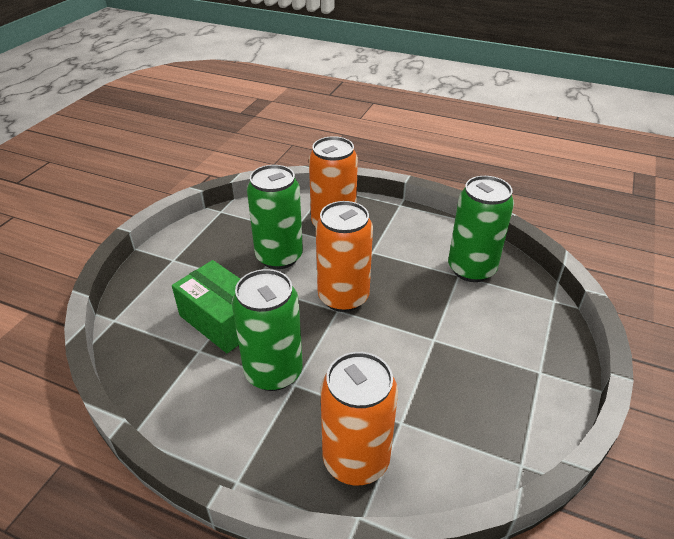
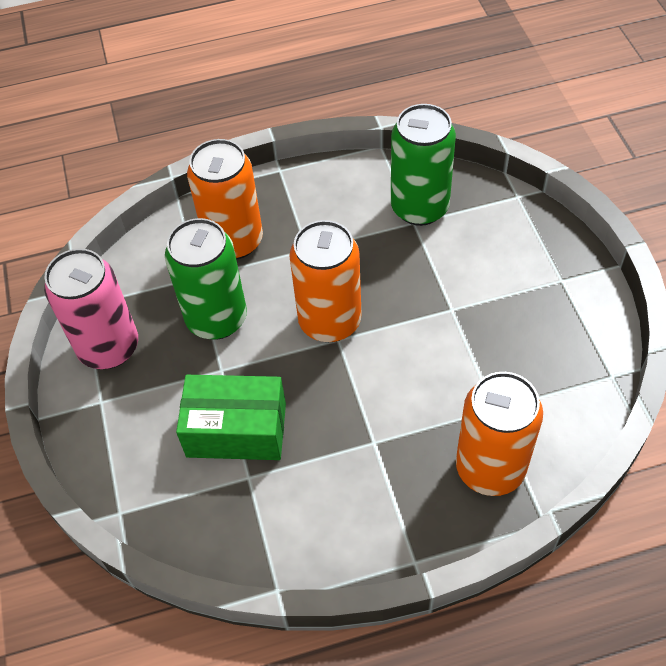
camera: 35 degrees left, 15 degrees up
(208, 237) = (109, 347): none -> pink can
(273, 372) = (343, 445): green can -> none

